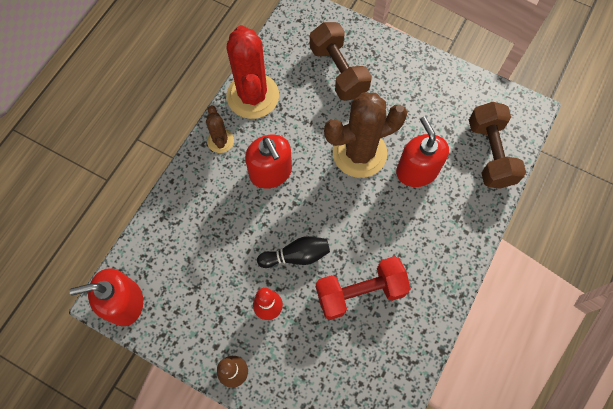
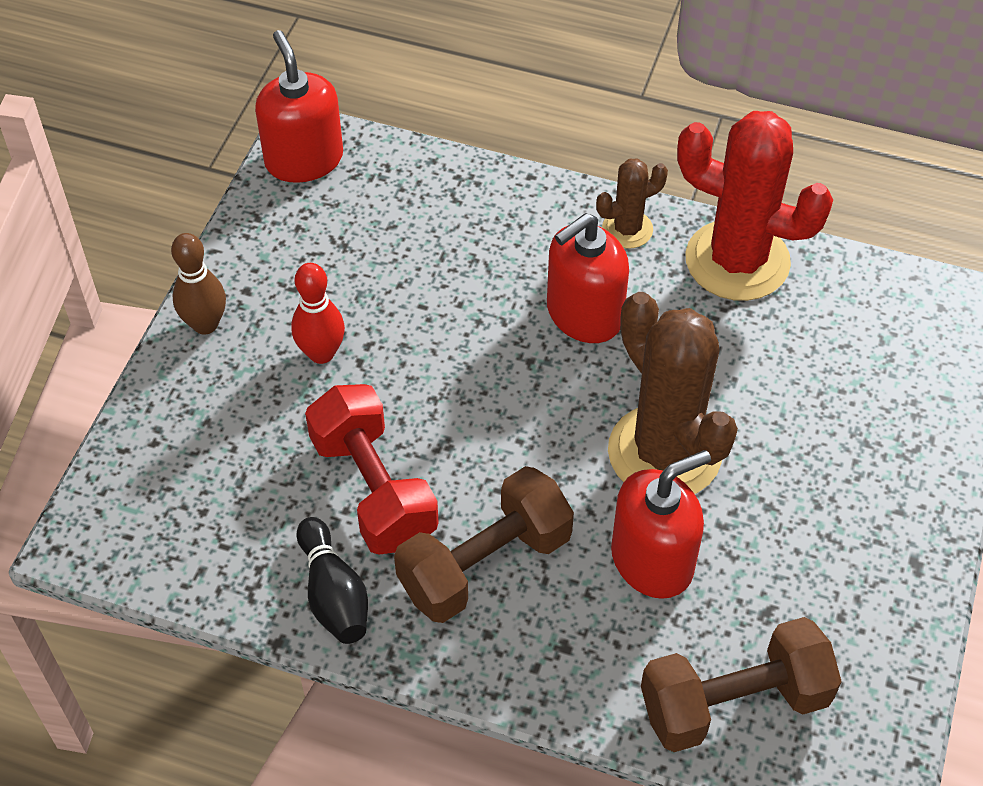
camera: 80 degrees right, 15 degrees down
(253, 96) = (737, 261): red cactus -> red cactus turned 45 degrees clockwise
(296, 256) = (427, 379): black bowling pin -> black bowling pin (333, 594)
(338, 71) = (842, 392): brown dumbbell -> brown dumbbell (485, 564)

